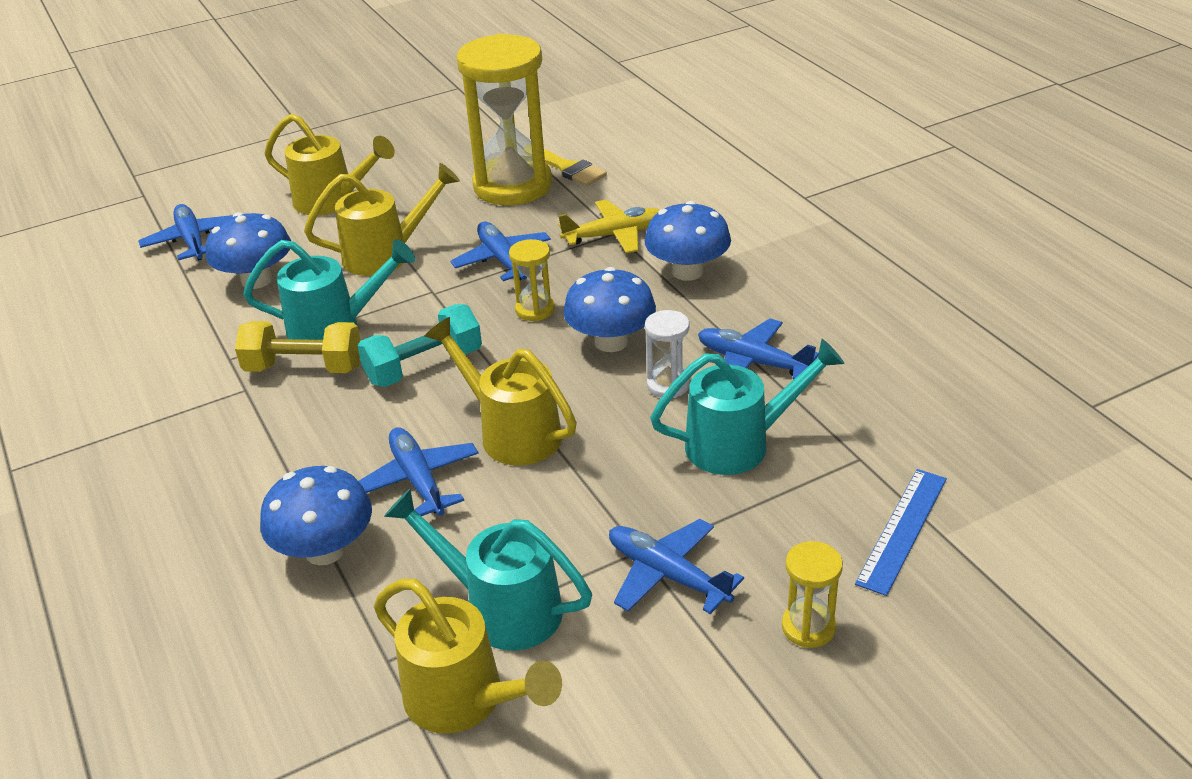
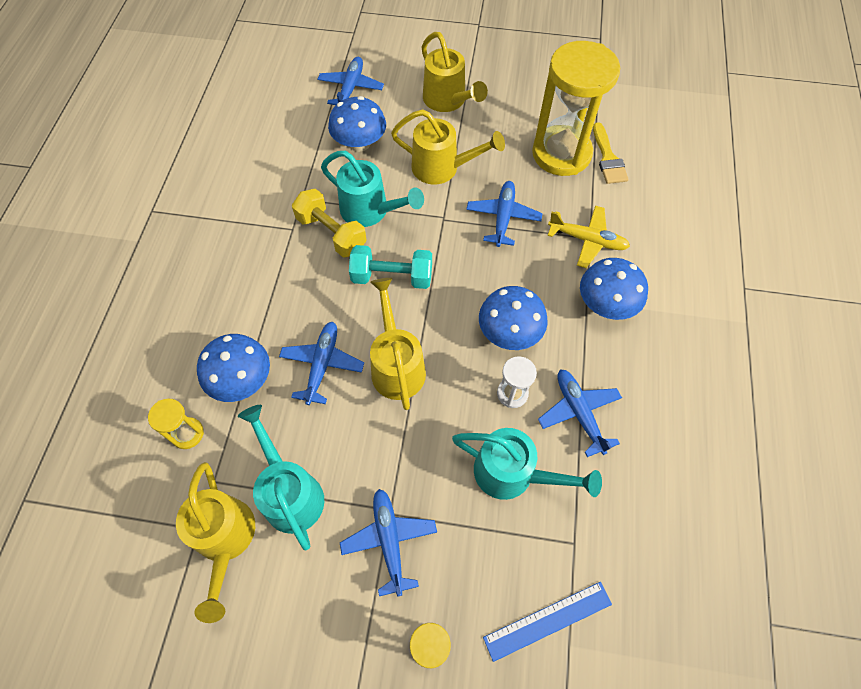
camera: 35 degrees right, 25 degrees up
(535, 310) = (487, 273): yellow hourglass -> yellow hourglass (187, 434)

